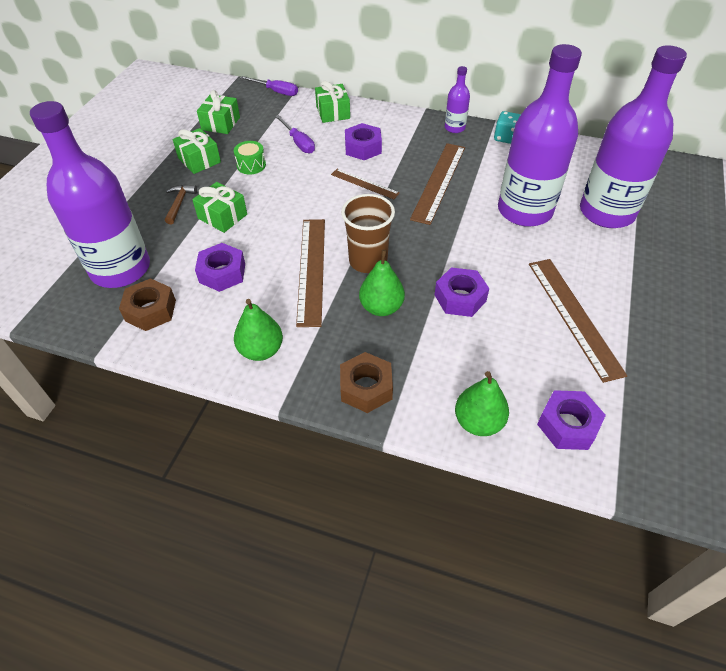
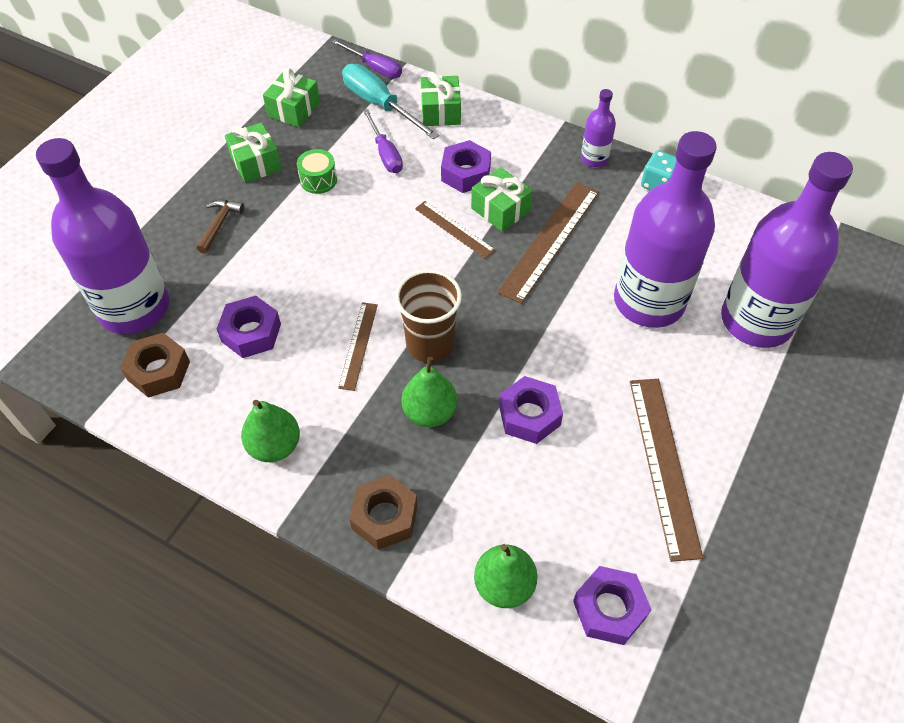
camera: 10 degrees right, 5 degrees up
(222, 216) = (267, 251): green gift -> green gift (500, 209)
(286, 113) = (380, 105): none -> turquoise screwdriver
(311, 269) = (358, 345): brown ruler -> brown ruler, size x0.57

